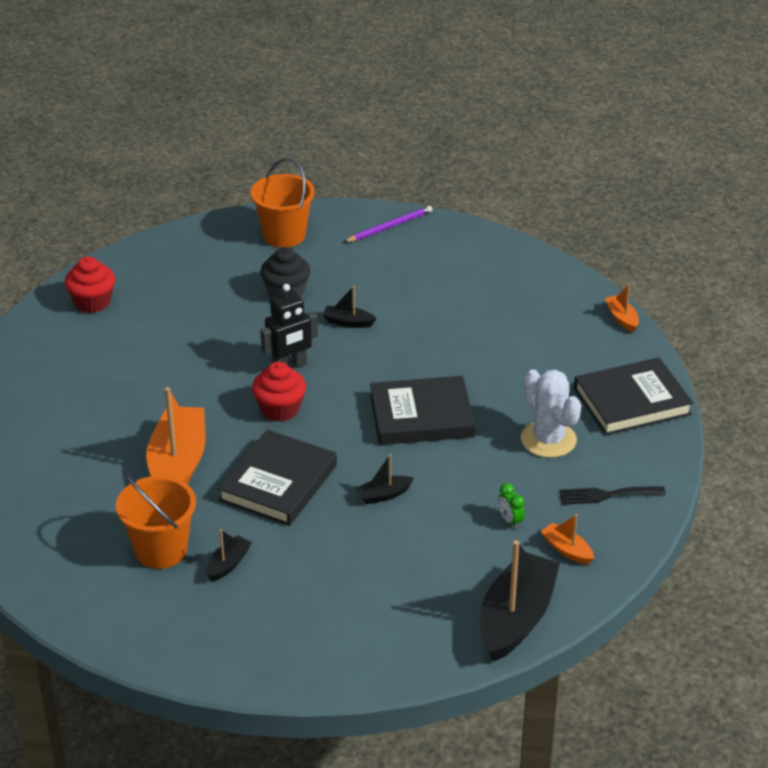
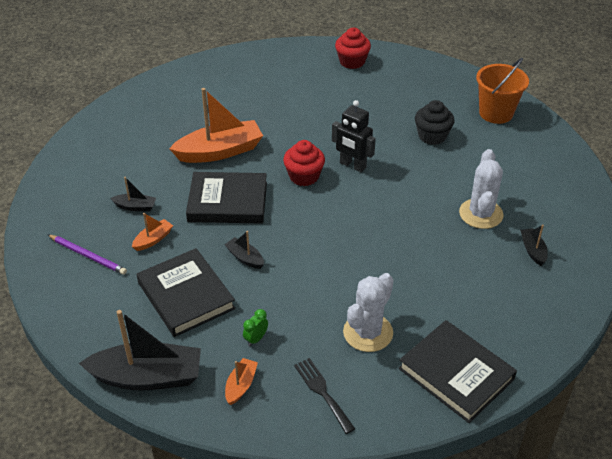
camera: 65 degrees right, 5 degrees up
(161, 550) = (135, 173): orange bucket -> none
(348, 322) = (424, 176): black boat -> black boat (533, 250)
(389, 227) = (557, 159): purple pencil -> purple pencil (88, 256)
(421, 416) = (346, 249): black book -> black book (186, 295)
(434, 306) = (481, 214): none -> white cactus
(622, 318) = (565, 333): orange boat -> orange boat (153, 239)

